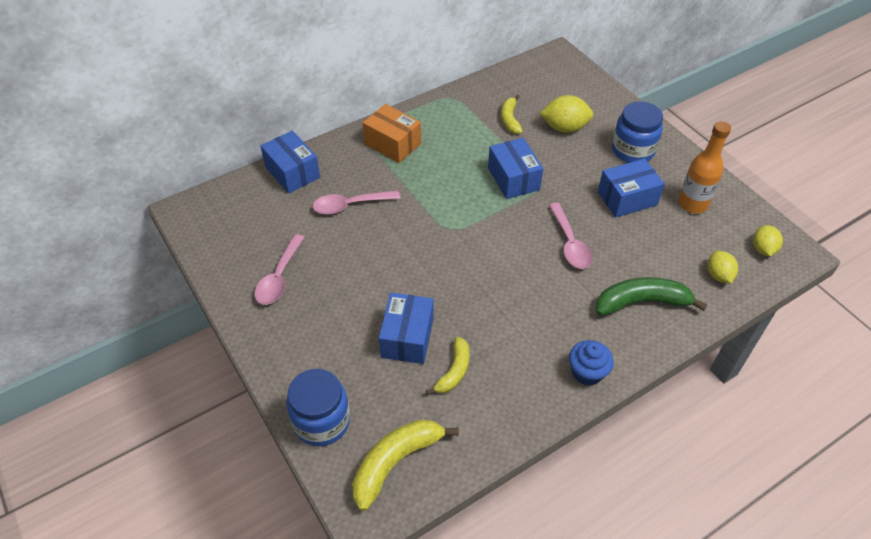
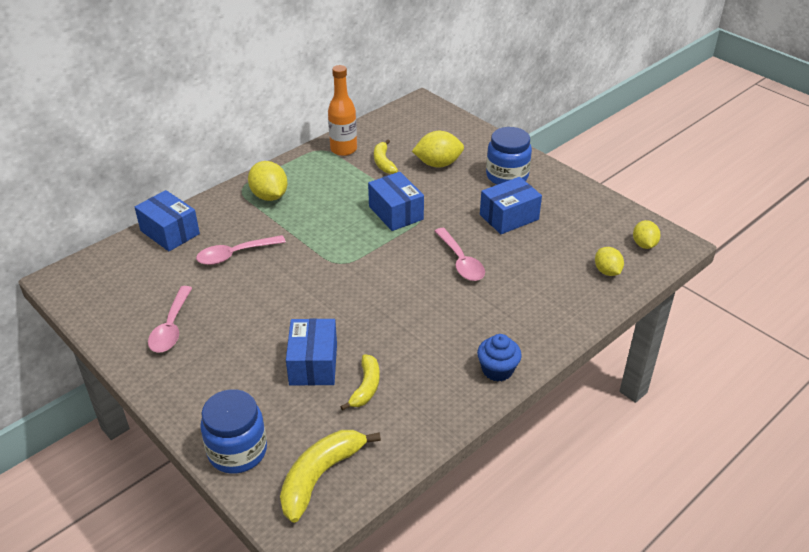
camera: 10 degrees left, 10 degrees down
(392, 144) = (269, 196): orange box -> yellow lemon
(641, 302) = (539, 303): green banana -> none
(692, 204) = (571, 214): orange bottle -> orange bottle (343, 149)

